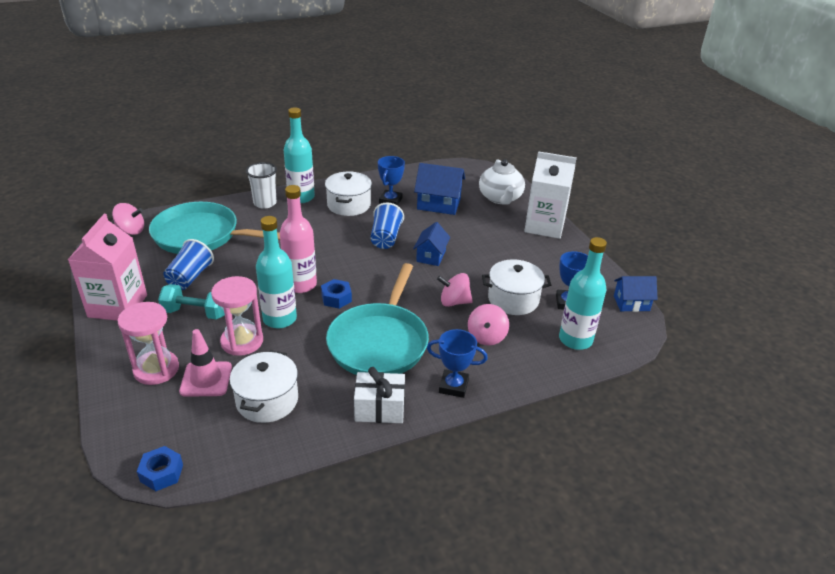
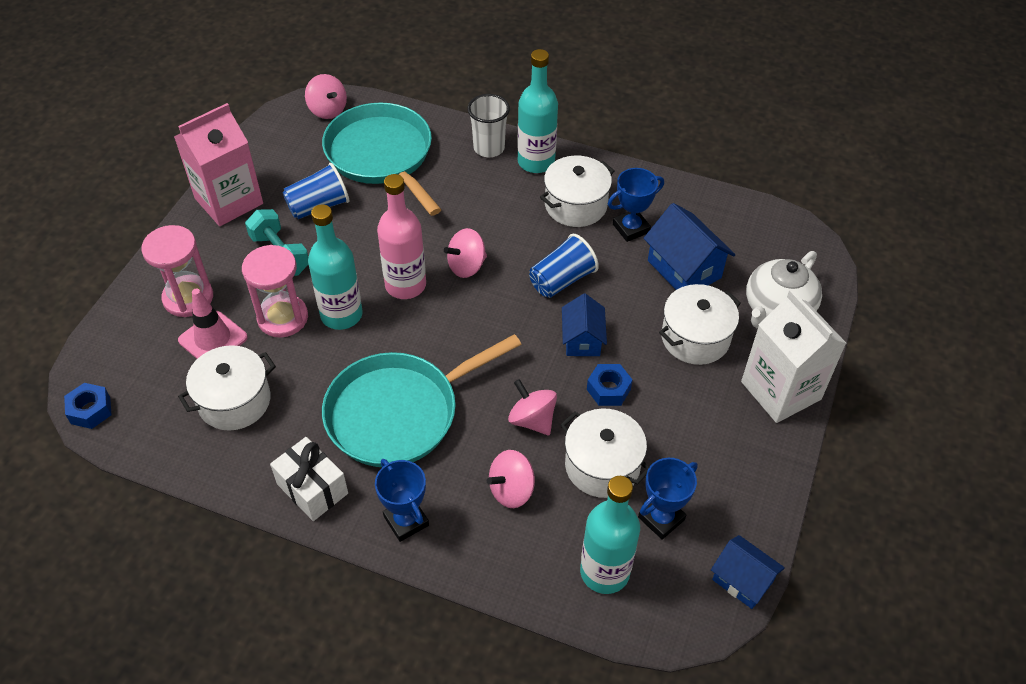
camera: 45 degrees right, 15 degrees up
(325, 258) = (466, 266): none -> pink spinning top
(336, 298) = (420, 327): blue nut -> blue nut (608, 389)
(431, 256) = (582, 340): blue house -> blue house turned 60 degrees counterclockwise
(481, 227) = (695, 338): none -> white pot

